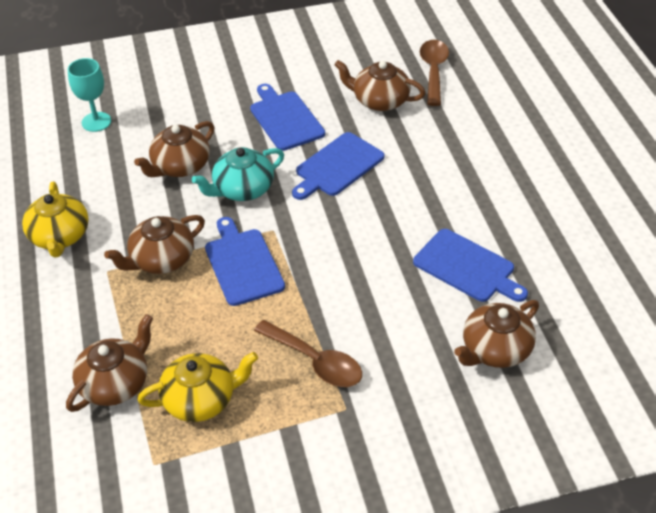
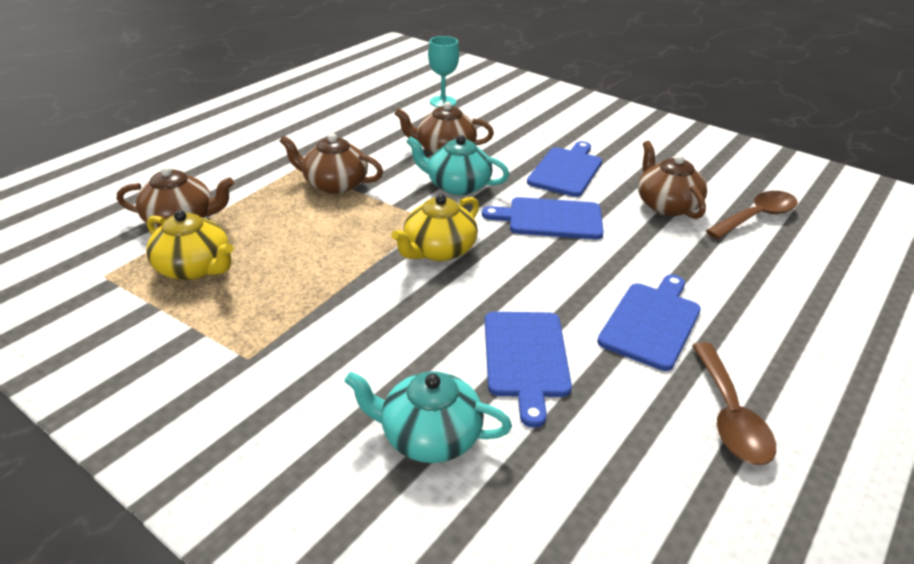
camera: 50 degrees right, 10 degrees down
(60, 236) = (311, 136): yellow teapot -> yellow teapot (438, 250)
(242, 264) = (372, 222): blue cutting board -> blue cutting board (651, 322)
(315, 361) = (294, 311): brown spoon -> brown spoon (729, 415)
(495, 349) = (429, 436): brown teapot -> turquoise teapot

